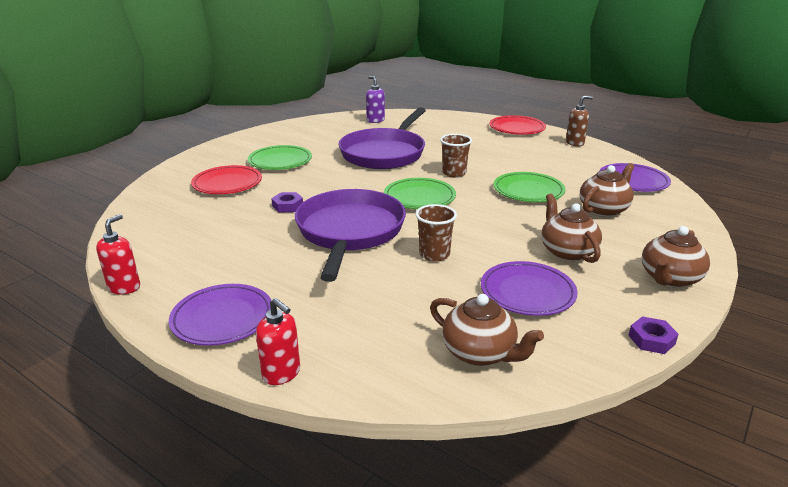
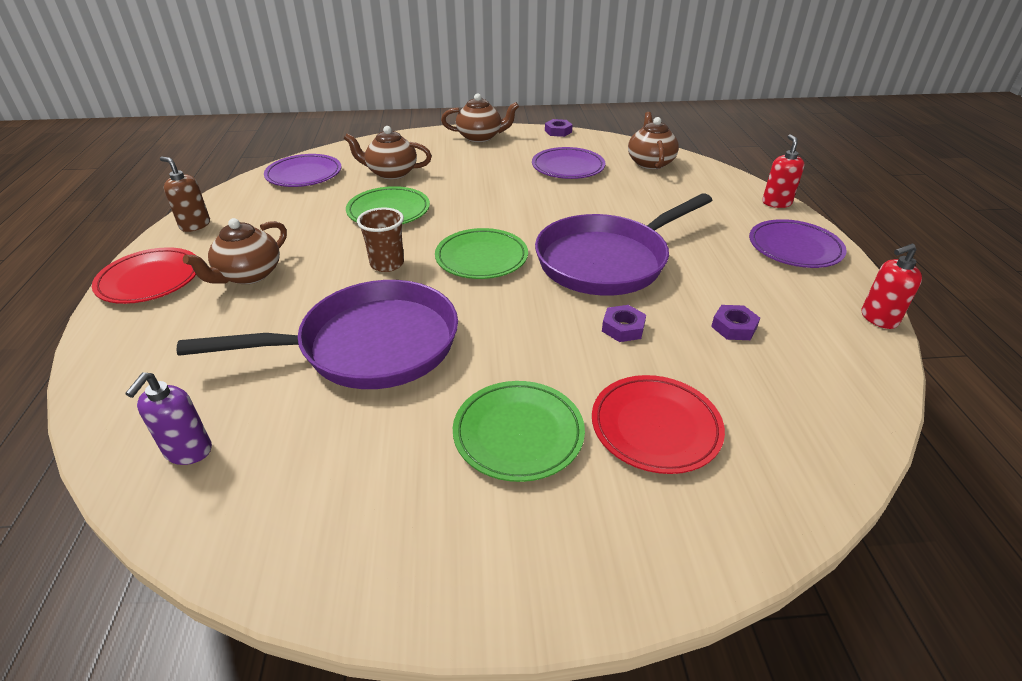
camera: 130 degrees left, 10 degrees up
(225, 235) = (734, 327): none -> purple nut
(434, 254) = (576, 210): brown cup -> none
(567, 252) = (491, 169): brown teapot -> brown teapot (249, 275)

